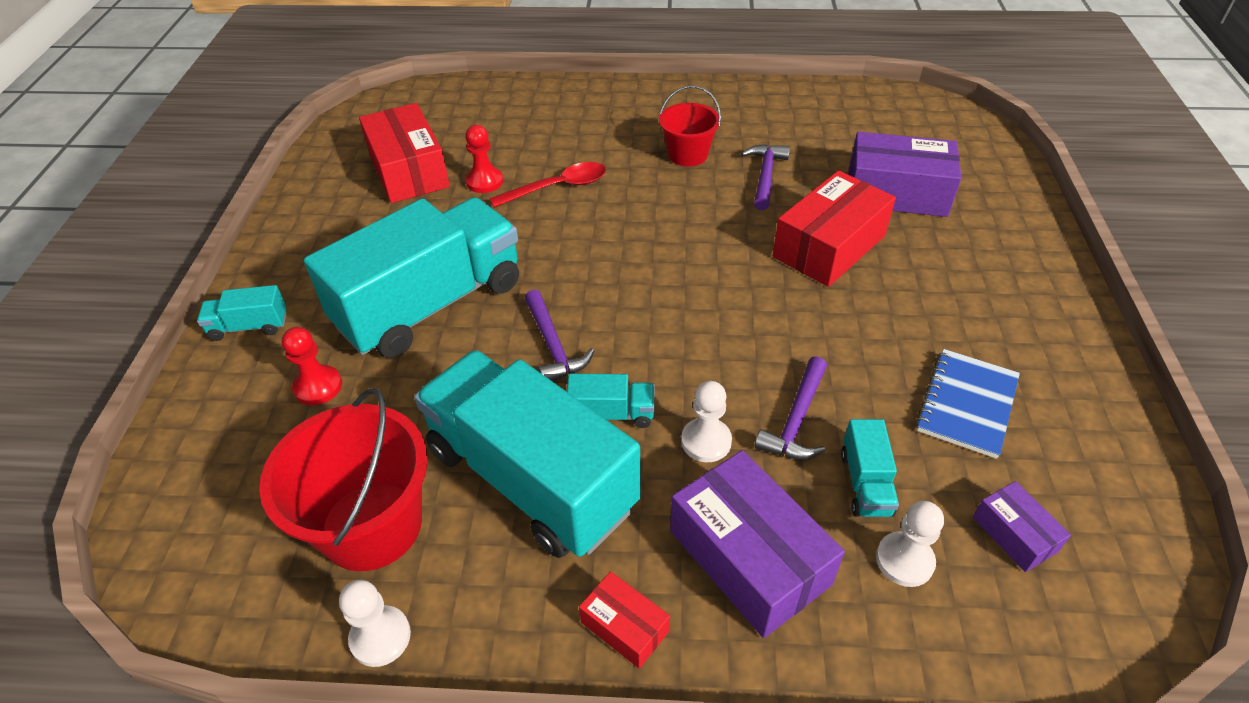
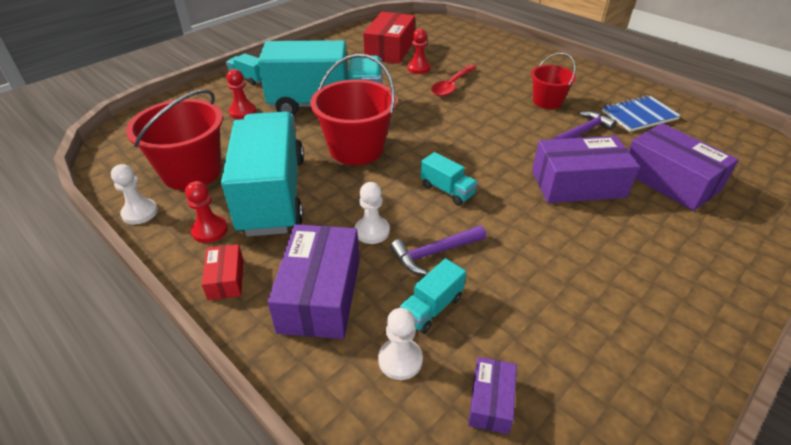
camera: 40 degrees right, 5 degrees down
(517, 584) = (210, 230): none -> red pawn
(553, 346) = (356, 149): purple hammer -> red bucket
(558, 187) = (452, 86): red spoon -> red spoon turned 105 degrees clockwise
(611, 414) = (343, 191): turquoise truck -> turquoise truck (447, 190)
(829, 246) = (578, 184): red box -> purple box
(967, 404) = (558, 314): blue notebook -> blue notebook (639, 115)

